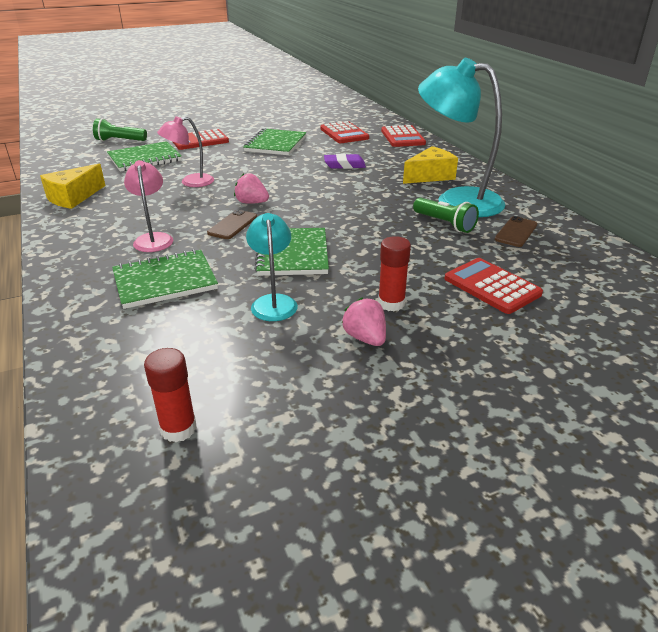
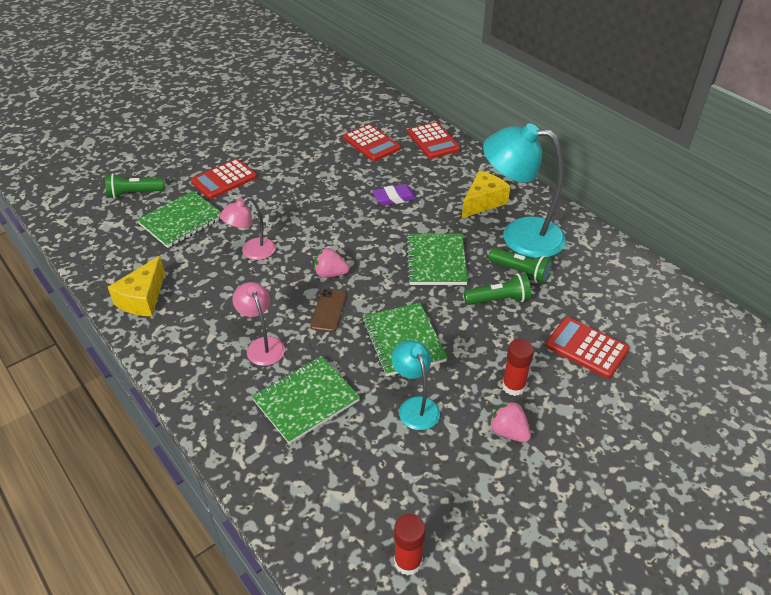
camera: 15 degrees left, 10 degrees up
(275, 144) = (308, 173): green notebook -> green notebook (436, 261)
(410, 239) = (498, 300): none -> green flashlight
(516, 232) = (585, 272): brown phone -> none

